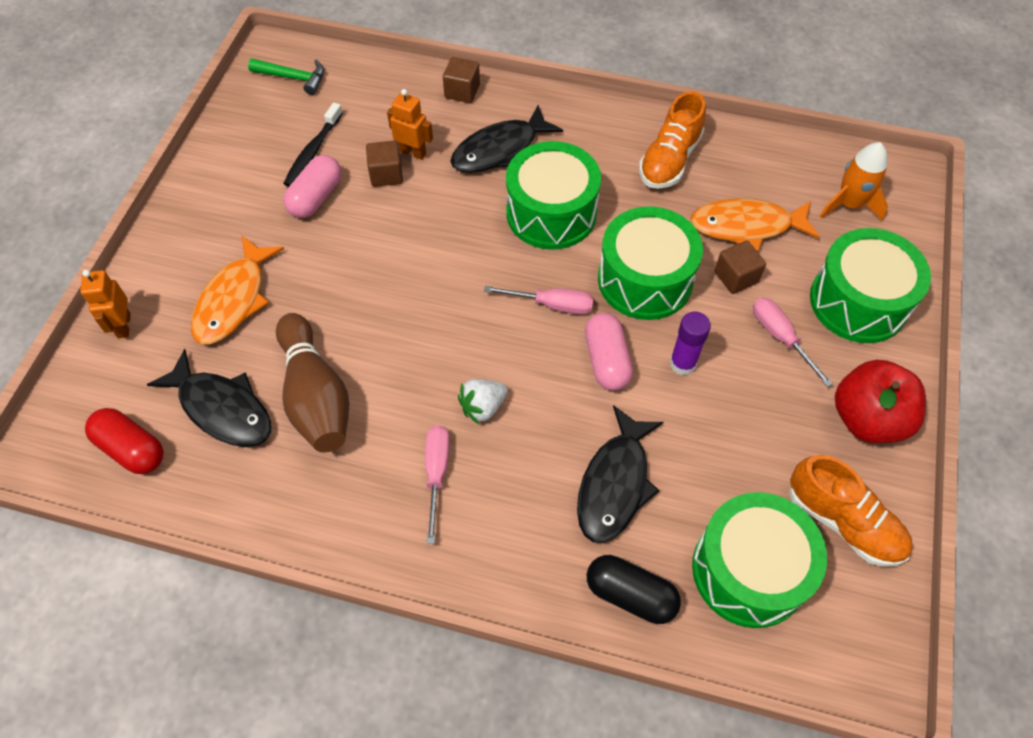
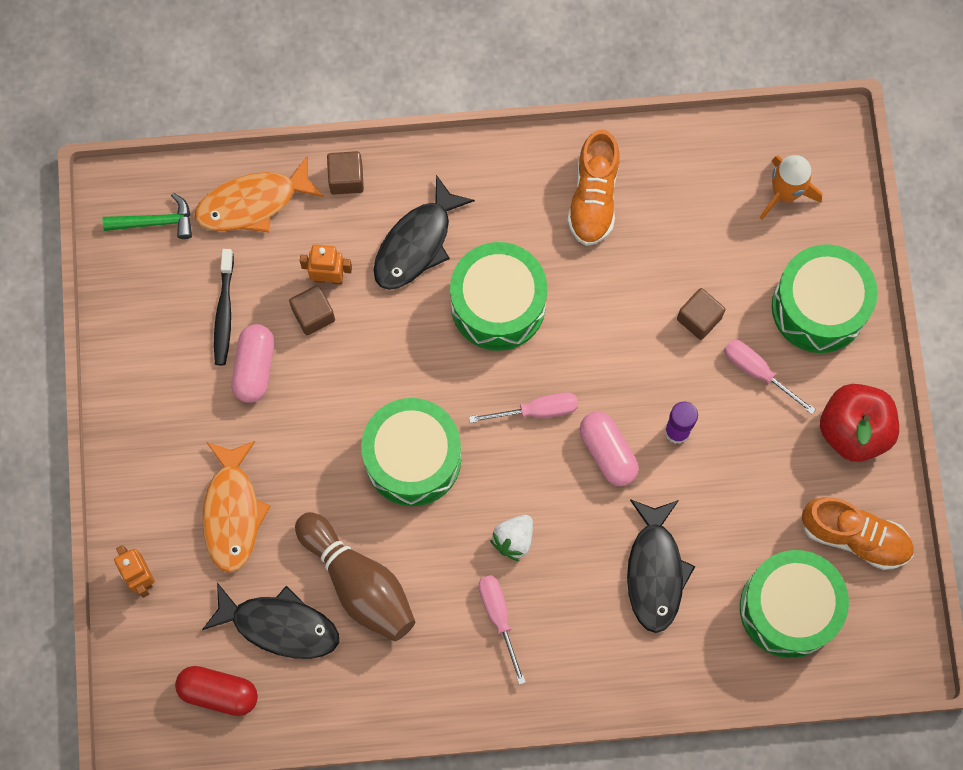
camera: 20 degrees left, 15 degrees up
(630, 595) = (699, 664): black capsule -> none
(645, 280) = (614, 352): green drum -> green drum (413, 458)
(746, 226) = (693, 254): orange fish -> orange fish (253, 203)

